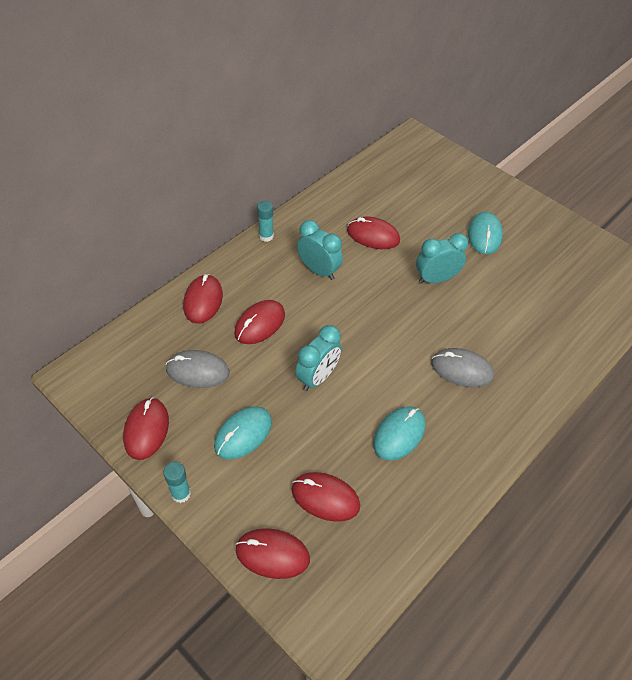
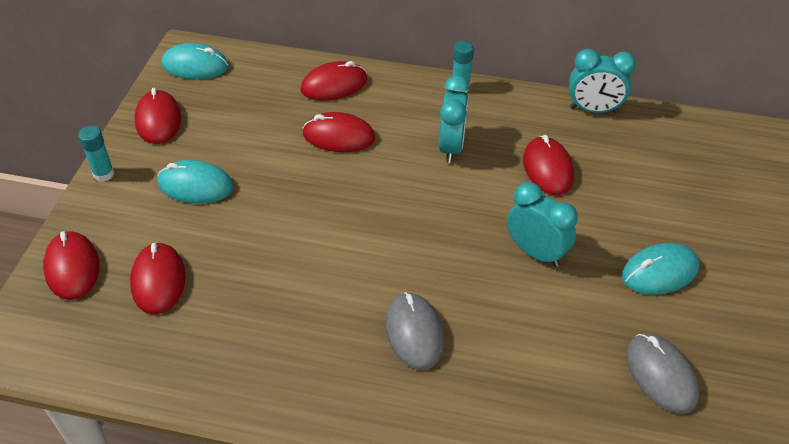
camera: 60 degrees right, 5 degrees down
(146, 429) = (158, 120): red mouse -> red mouse turned 75 degrees counterclockwise
(197, 371) = (247, 121): grey mouse -> grey mouse (660, 375)
(317, 377) = (305, 209): turquoise clock -> turquoise clock (593, 110)
(399, 434) = (278, 310): turquoise mouse -> turquoise mouse (195, 65)

